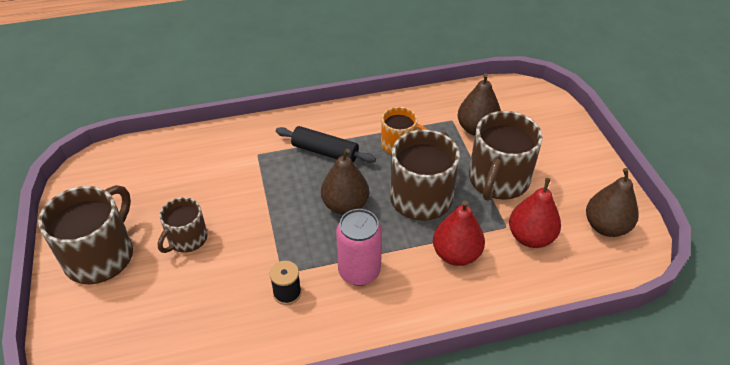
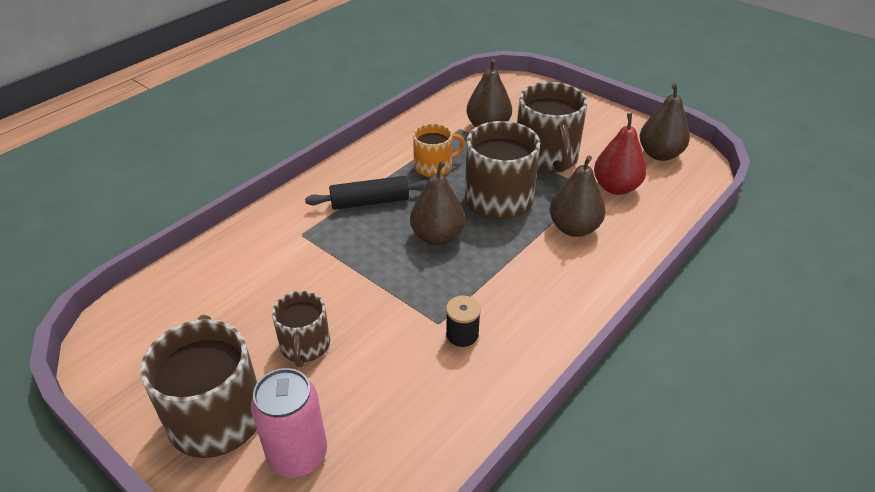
camera: 35 degrees left, 5 degrees down
(359, 271) = (508, 284): pink can -> pink can (298, 455)
(456, 254) = (574, 228): red pear -> brown pear

